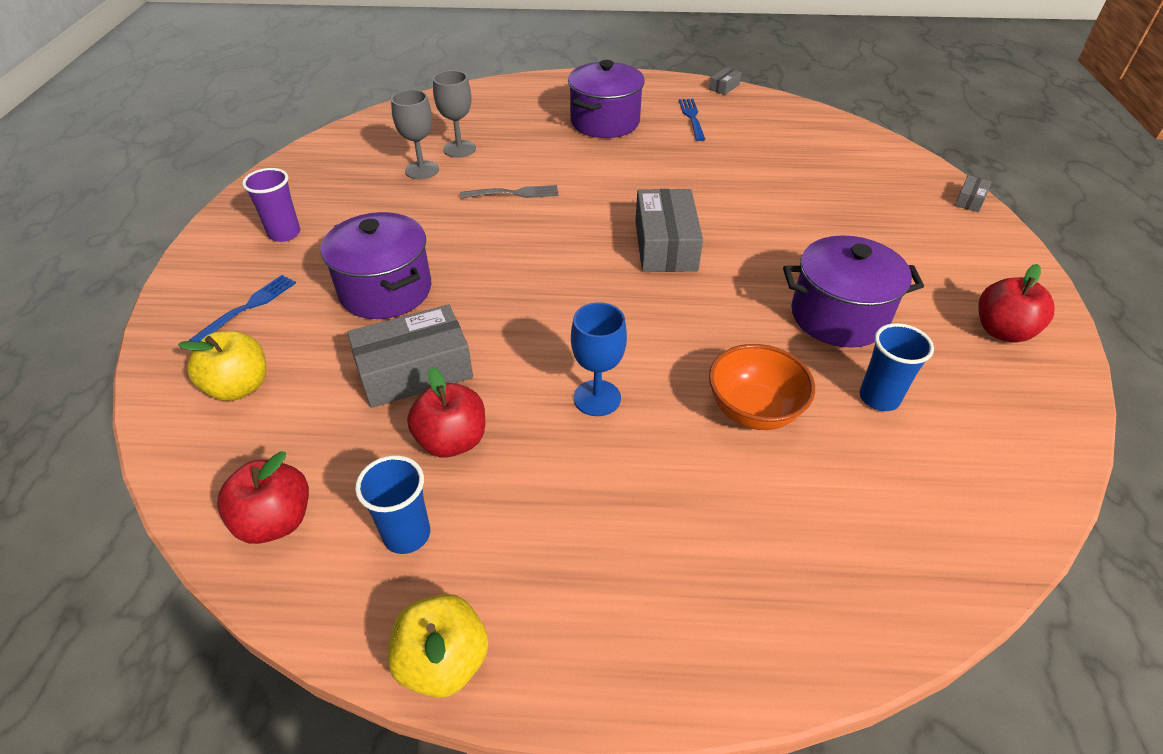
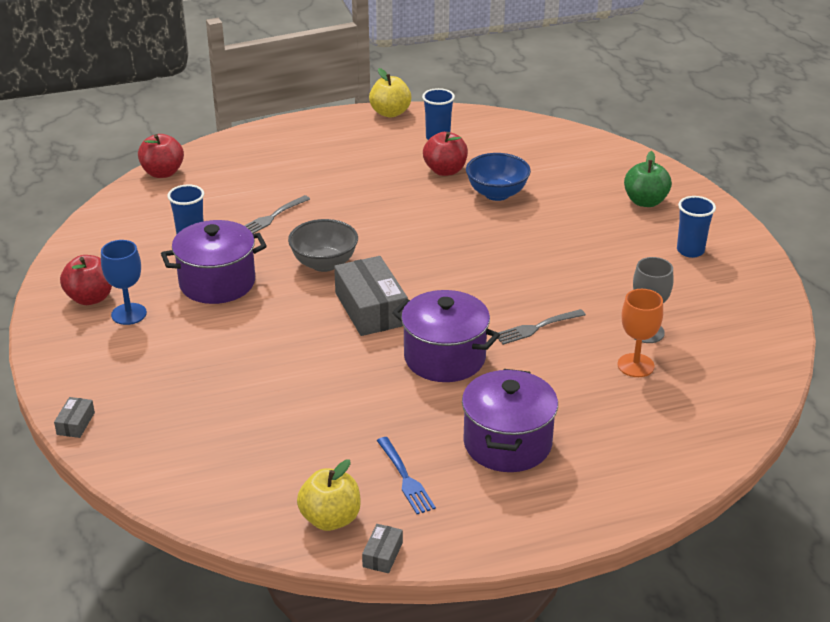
camera: 160 degrees right, 10 degrees down
(239, 387) = (592, 167): yellow apple -> yellow apple (330, 519)
(248, 307) = (645, 202): blue fork -> green apple
(276, 521) = (506, 130): red apple -> red apple (163, 173)
(284, 233) = (690, 251): purple cup -> blue cup
(385, 290) = (564, 230): purple pot -> purple pot (444, 358)
(414, 371) = (497, 194): grey box -> blue bowl
(459, 149) = (635, 365): grey goblet -> orange goblet
(597, 398) = (373, 204): blue goblet -> blue goblet (129, 314)
(699, 313) = (324, 263): none -> grey bowl
(753, 411) = (272, 217): orange bowl -> grey fork

